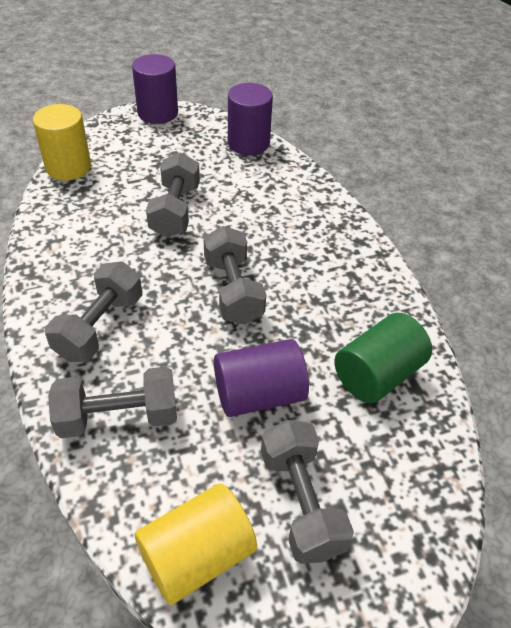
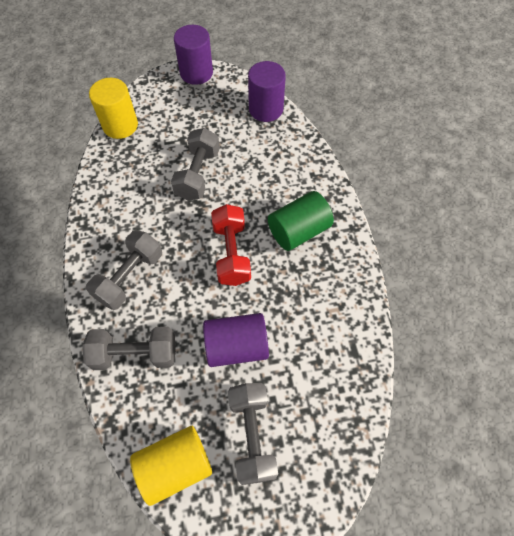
camera: 10 degrees right, 15 degrees up
(233, 290) = (232, 253): grey dumbbell -> red dumbbell
(377, 374) = (327, 338): green cylinder -> green cylinder (298, 231)

